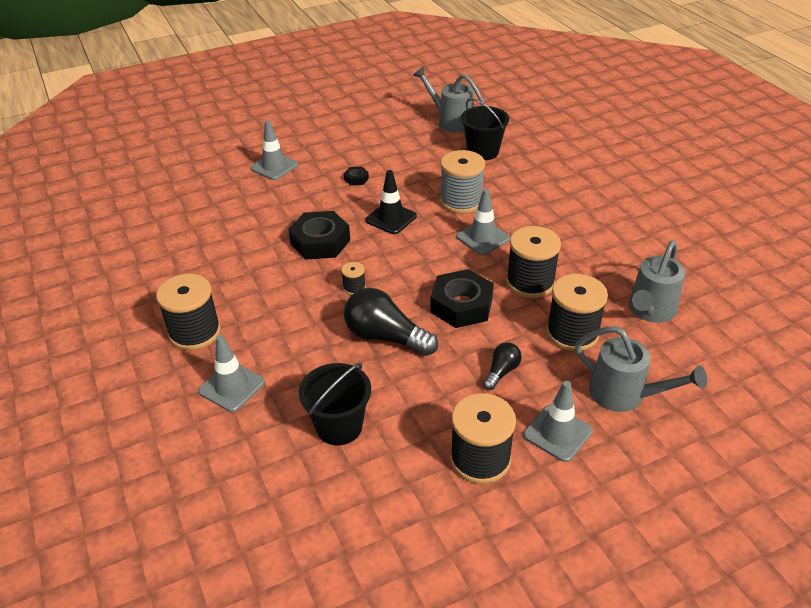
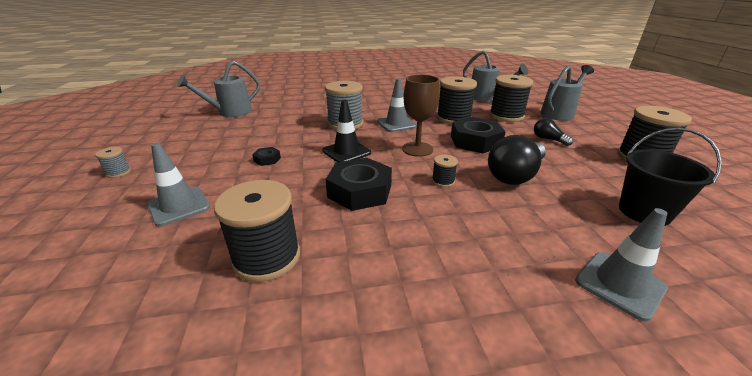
camera: 75 degrees left, 10 degrees down
(195, 332) = (516, 317): black spool -> black spool (267, 257)
(309, 122) = (118, 172): none -> grey spool
(418, 263) = (417, 149): none -> brown goblet
(483, 151) = (288, 109): black bucket -> none
(557, 433) = (601, 133): grey traffic cone -> none

